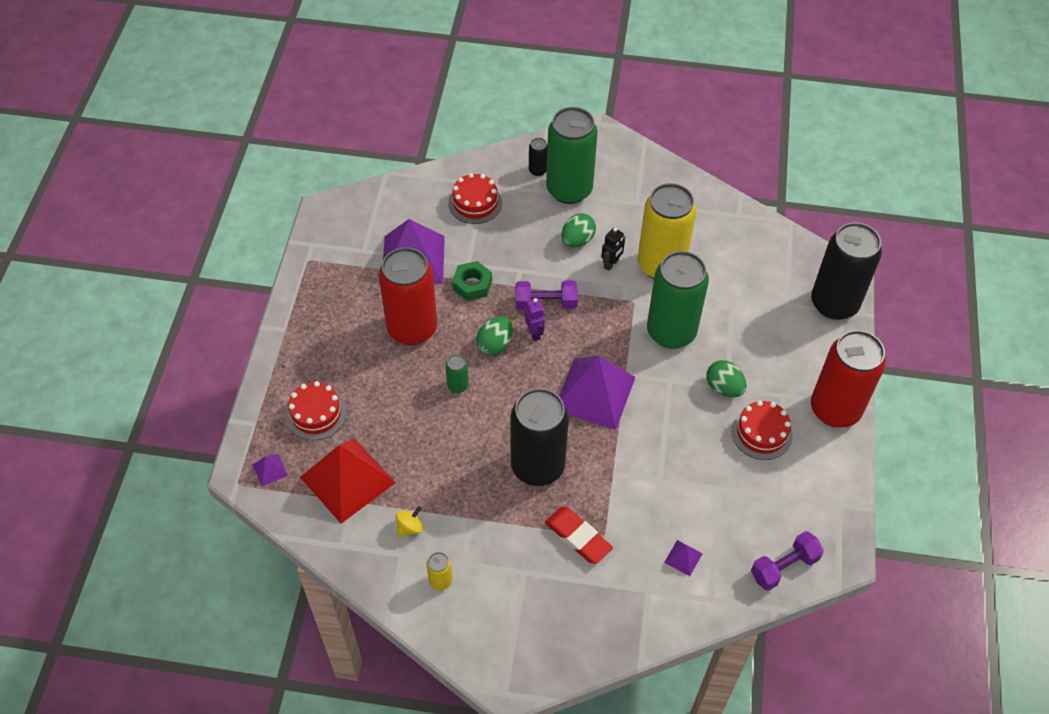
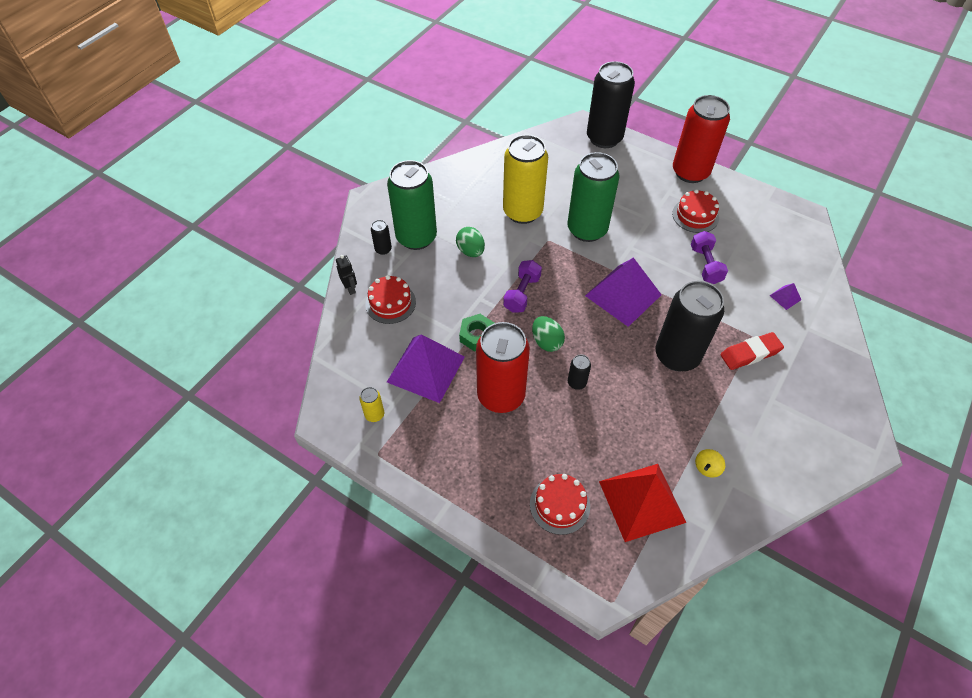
camera: 65 degrees left, 0 degrees up
(270, 470) = (607, 567): purple pyramid -> none
(410, 527) = (707, 468): yellow spinning top -> yellow spinning top turned 120 degrees counterclockwise
(440, 581) = (765, 462): yellow can -> yellow can (374, 414)
(457, 386) = (576, 383): green can -> black can
(534, 333) = (548, 311): purple robot -> none
(611, 264) = (505, 239): black robot -> black robot (350, 288)
(724, 388) = (649, 220): green egg -> none
(784, 567) = (807, 246): purple dumbbell -> purple dumbbell (705, 265)

